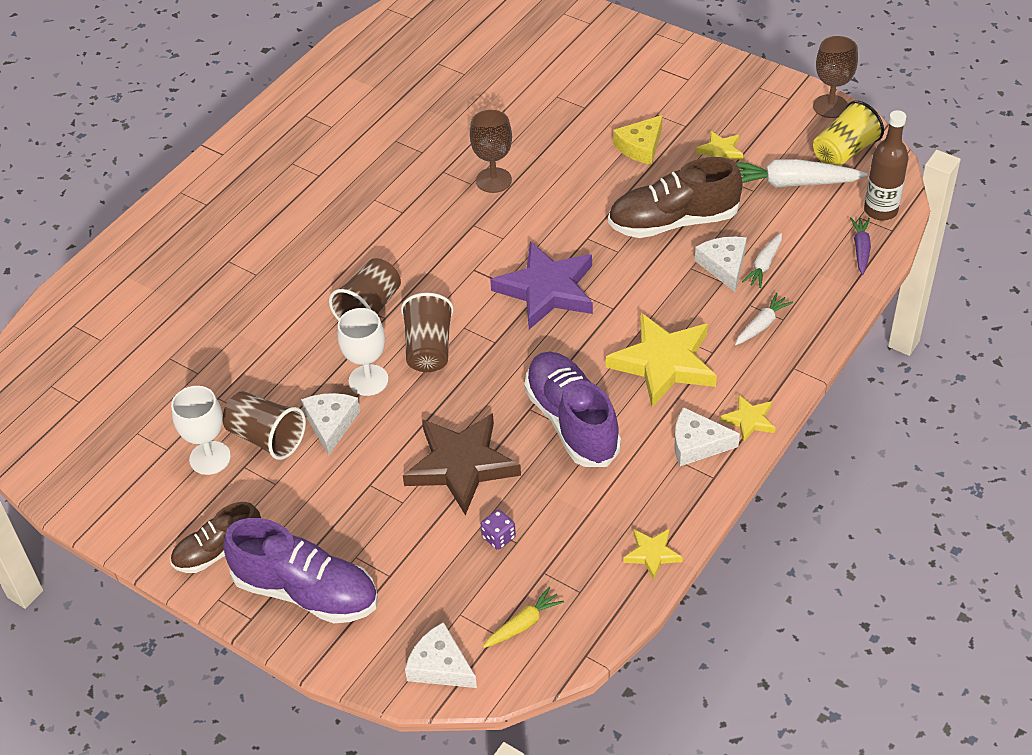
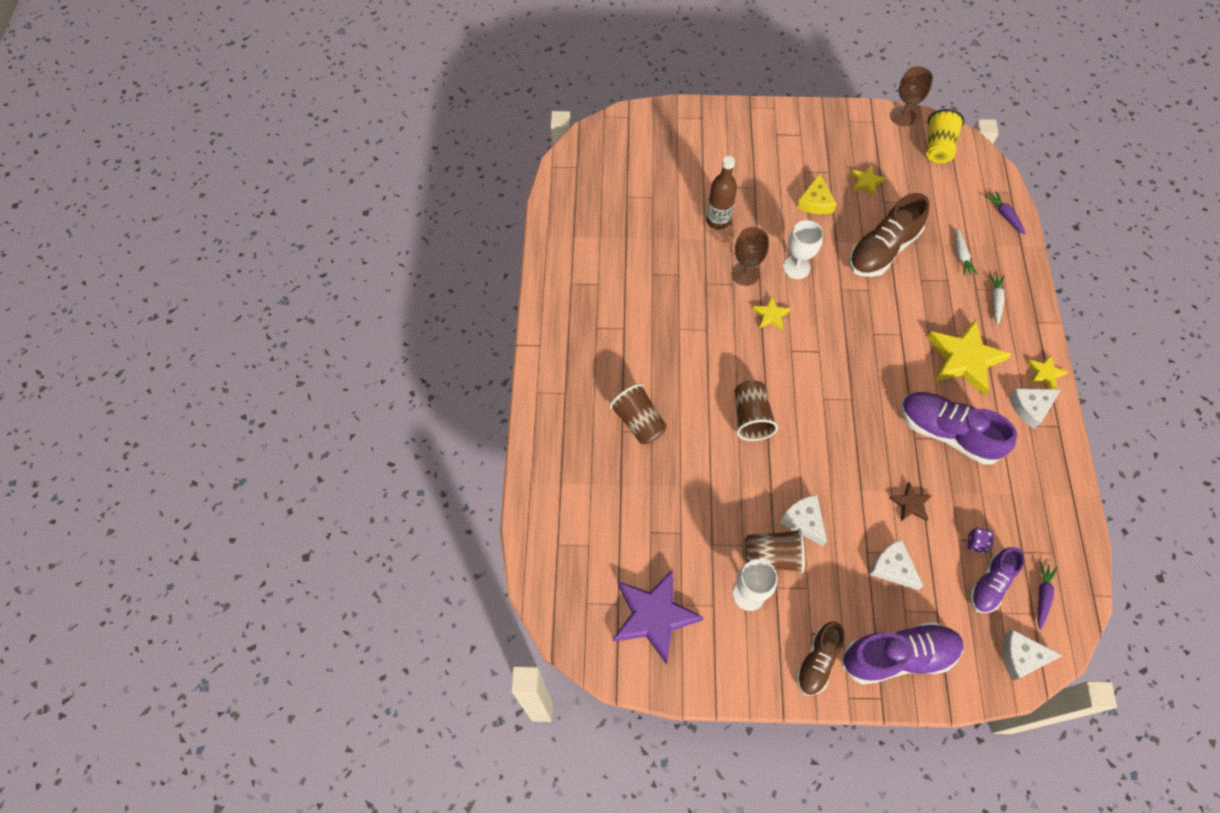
camera: 35 degrees left, 15 degrees up
(368, 380) = (798, 473): white goblet -> white goblet (796, 267)
(429, 348) = (816, 427): brown cup -> brown cup (639, 422)
(461, 465) = (910, 504): brown star -> brown star, size x0.48
(475, 582) = (990, 584): none -> purple shoe
(523, 624) = (1042, 596): yellow carrot -> purple carrot
(547, 290) = (850, 342): purple star -> purple star (654, 616)
(652, 554) = (1070, 501): yellow star -> yellow star (770, 315)
(724, 266) = (939, 268): white cheese -> white cheese (892, 567)
(790, 183) = (927, 186): white carrot -> none
(880, 210) = (993, 181): brown bottle -> brown bottle (718, 220)

